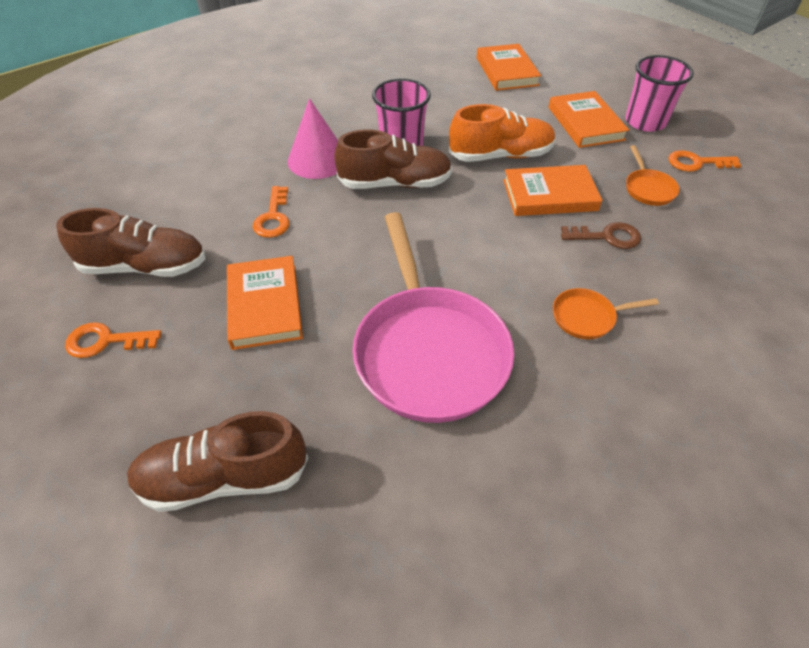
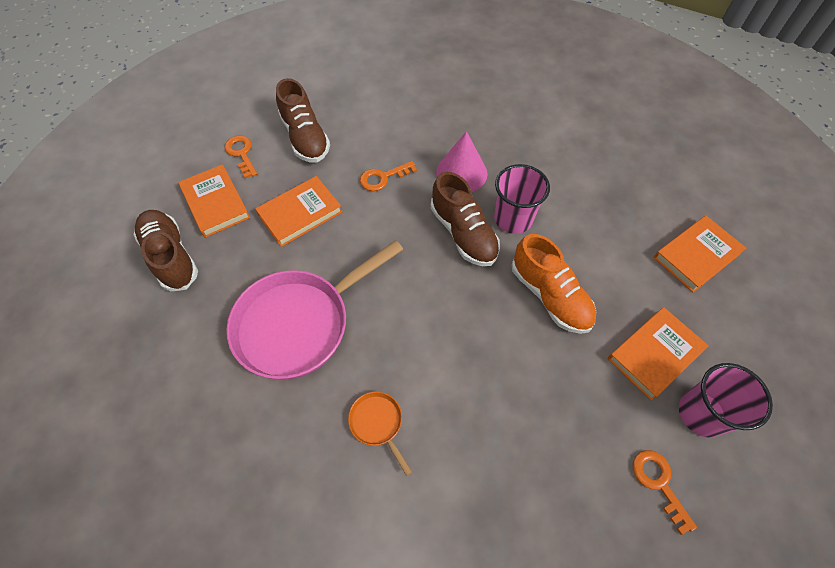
camera: 65 degrees right, 10 degrees up
(549, 195) = (517, 353): orange book -> orange book (216, 203)
(607, 237) = (485, 417): brown key -> none
(648, 189) = (580, 440): orange pan -> none

